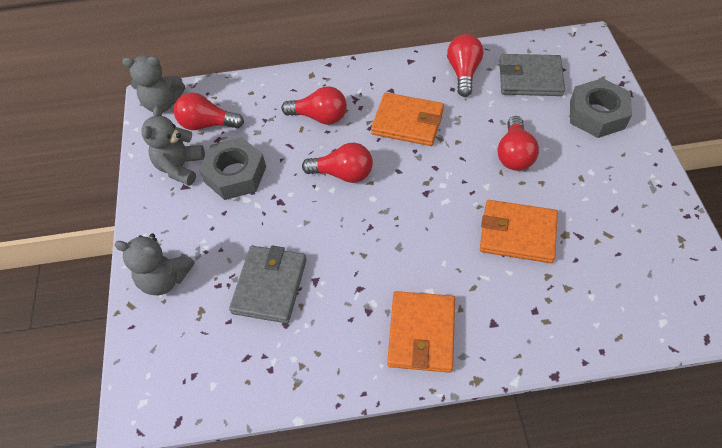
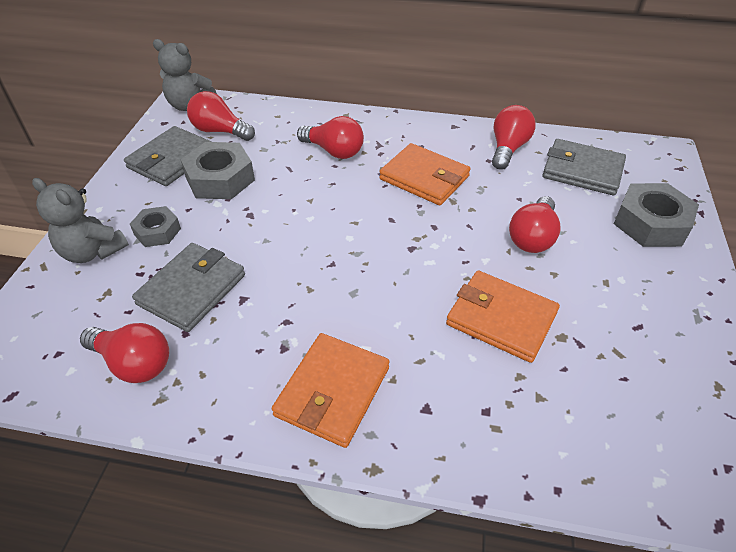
camera: 15 degrees right, 10 degrees down
(180, 167) = (171, 159): grey teddy bear -> grey wallet
(210, 242) = (157, 231): none -> grey nut
(343, 173) = (330, 206): red light bulb -> red light bulb (134, 363)

